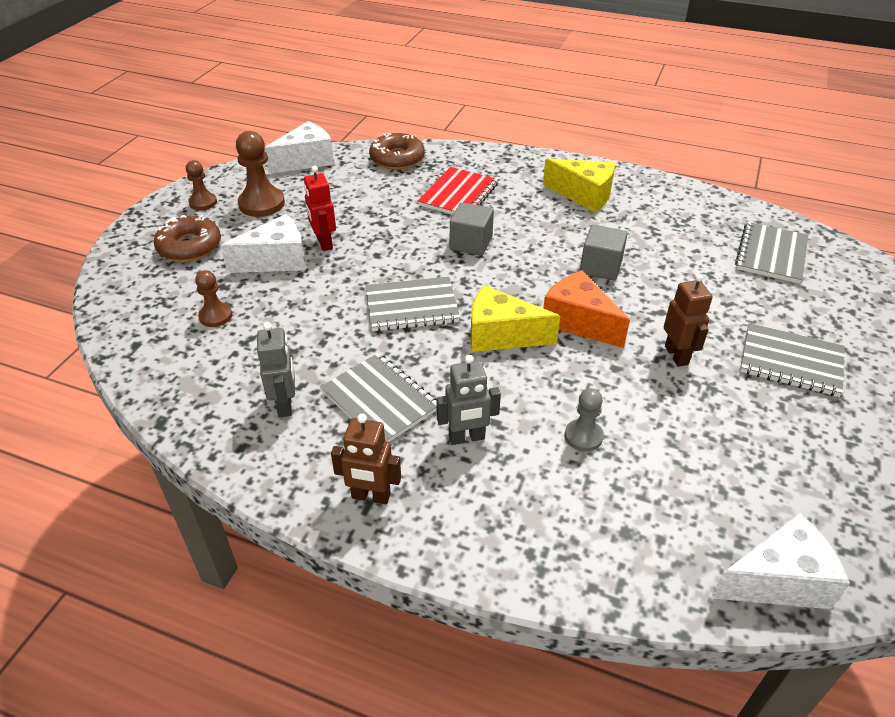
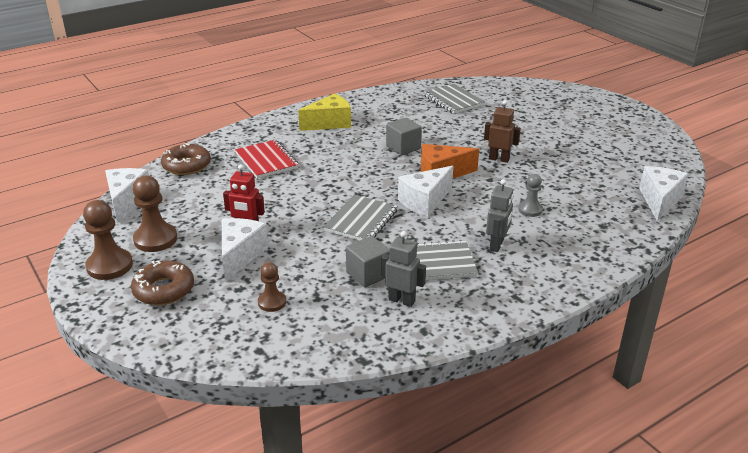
camera: 55 degrees left, 10 degrees down
(203, 202) = (109, 266): brown pawn -> brown pawn, size x1.67
(371, 496) = (512, 294): brown robot -> none
(471, 243) = (325, 177): grey cube -> grey cube (368, 274)
(501, 335) = (424, 201): yellow cheese -> white cheese
(790, 362) = (535, 134): grey notebook -> none

